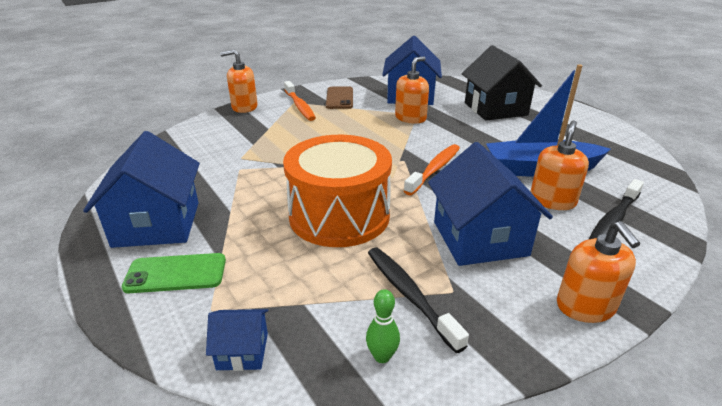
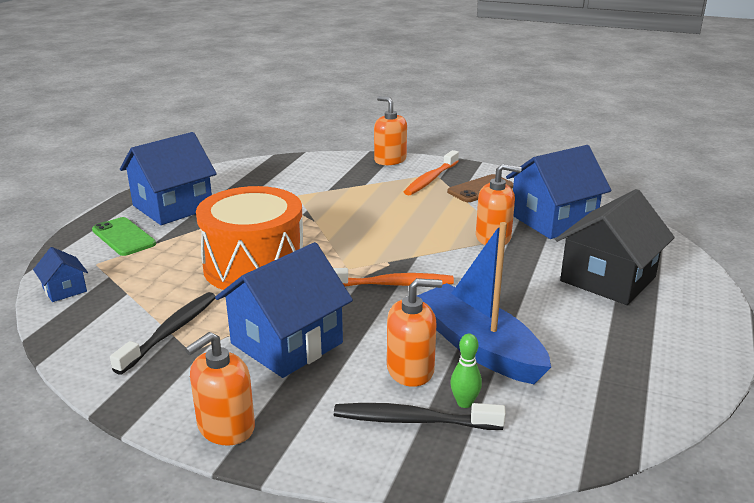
camera: 55 degrees right, 5 degrees down
(382, 356) = (91, 342): green bowling pin -> green bowling pin (464, 403)

